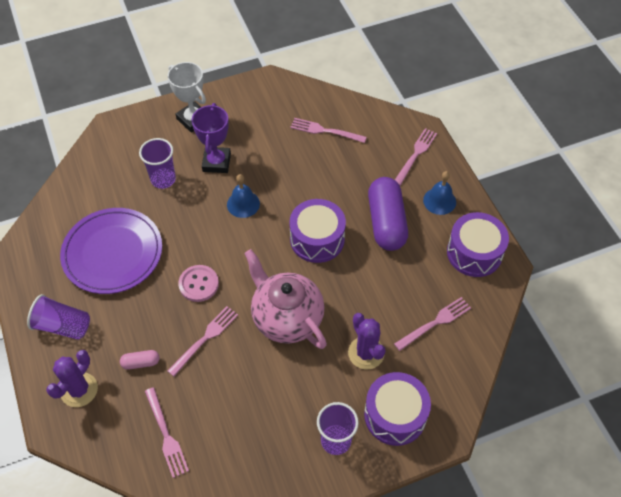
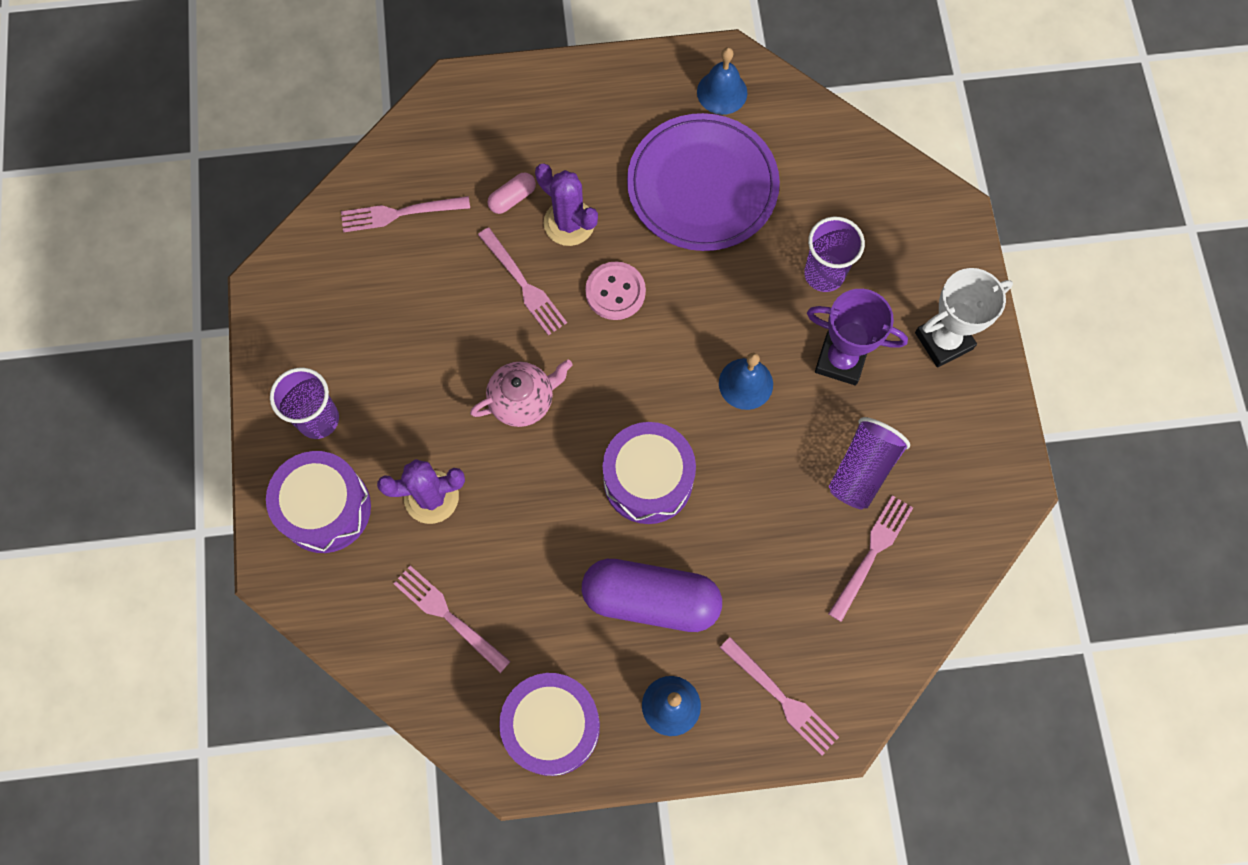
camera: 105 degrees right, 15 degrees up
(39, 256) = (722, 92): none -> blue bell
(63, 326) = (599, 111): purple cup -> purple cup (862, 470)
(79, 390) = (497, 121): purple cactus -> purple cactus (569, 223)
(141, 363) = (512, 198): pink capsule -> pink capsule turned 45 degrees clockwise
(286, 317) = (523, 400): pink teapot -> pink teapot, size x0.60
(435, 322) = (448, 616): pink fork -> pink fork turned 150 degrees clockwise

